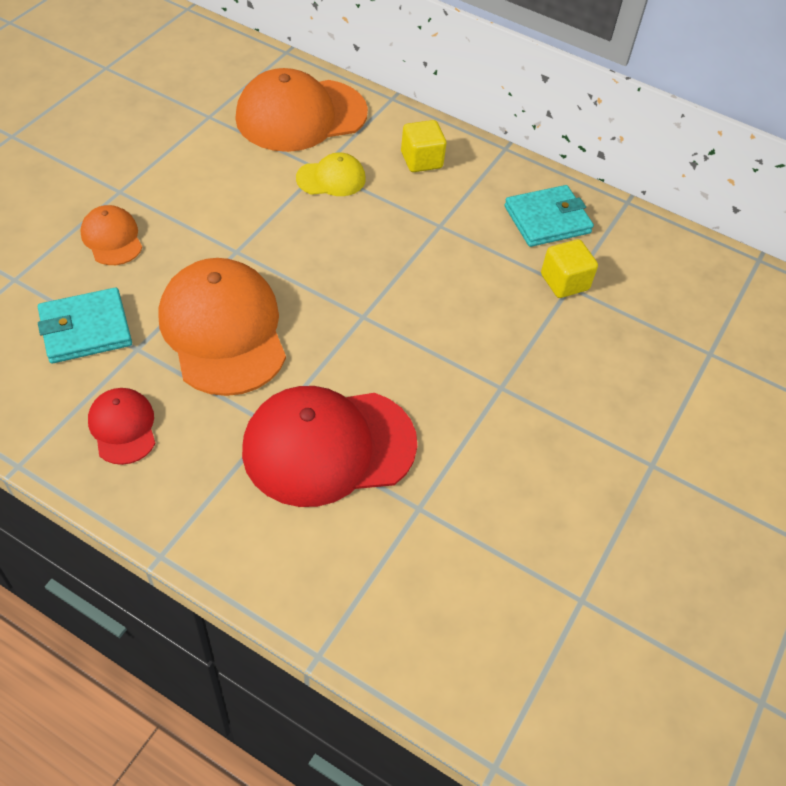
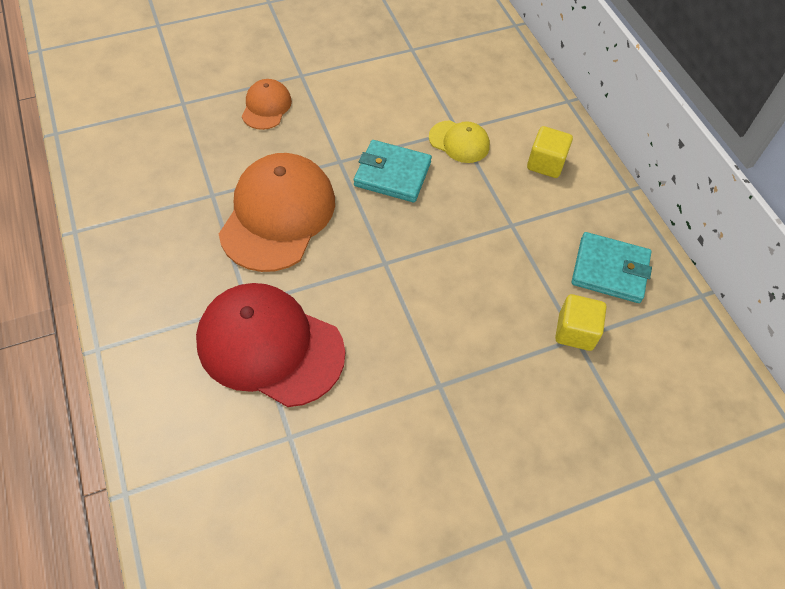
camera: 40 degrees right, 5 degrees up
(86, 329) = (193, 162): turquoise wallet -> turquoise wallet (392, 174)
(123, 427) = (154, 245): red cap -> none
(301, 115) = (481, 80): orange cap -> none

